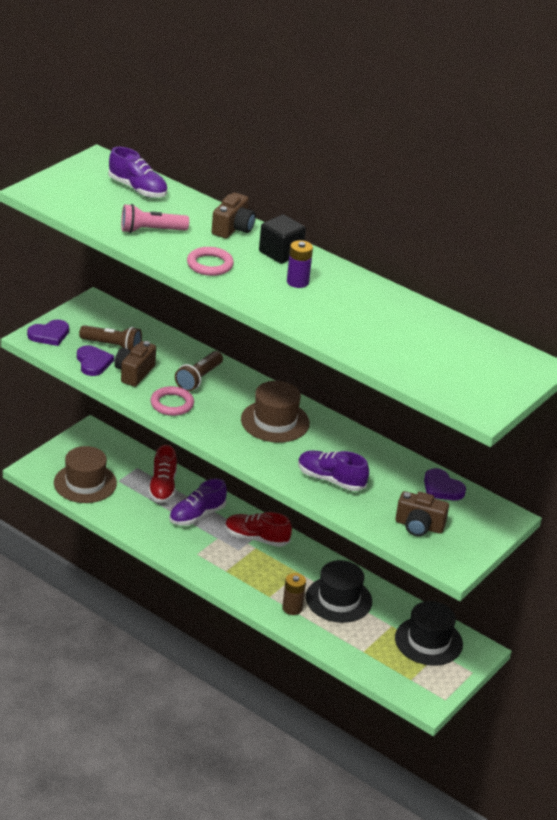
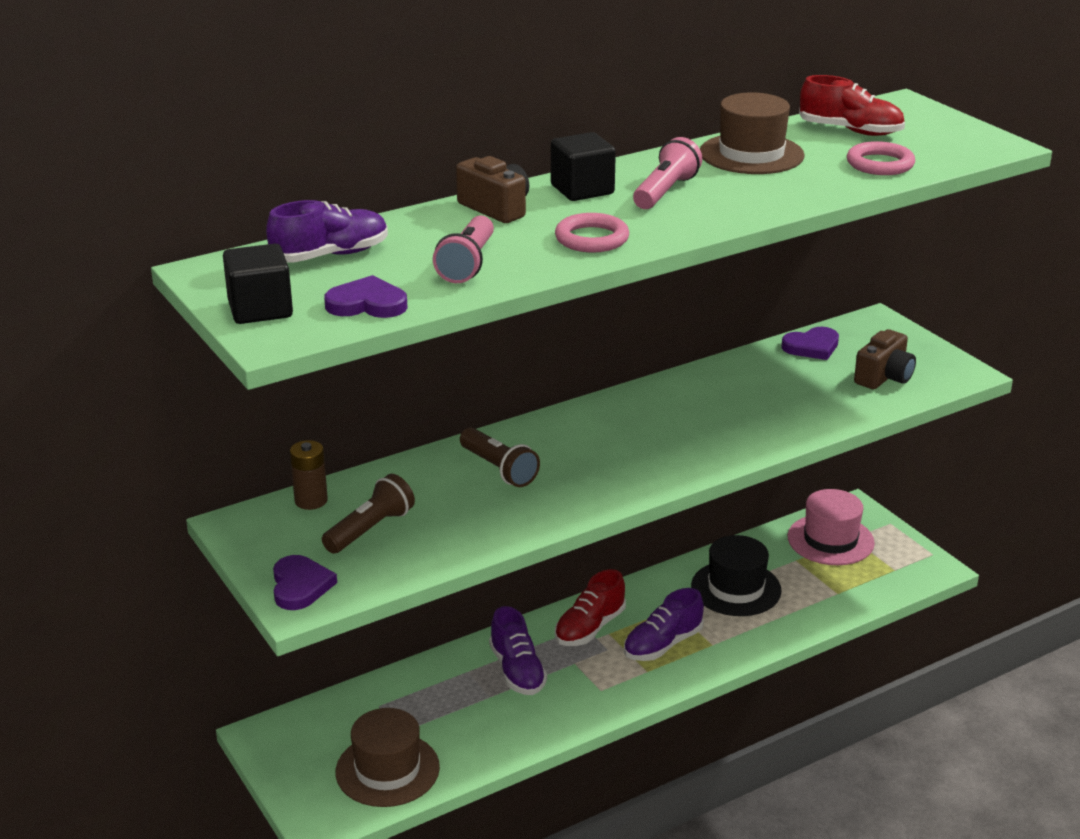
camera: 65 degrees left, 5 degrees down
(63, 181) = (260, 309): none -> black cube
(93, 363) = (406, 556): purple heart -> purple heart (367, 304)
(134, 373) = (454, 522): brown camera -> none
(162, 487) = (438, 690): red shoe -> red shoe (850, 131)
(172, 404) = (551, 504): pink ring -> pink ring (880, 164)
(275, 421) = (630, 430): brown hat -> brown hat (751, 154)
(292, 608) = (741, 630): brown battery -> brown battery (311, 501)
(297, 282) = (665, 192): purple battery -> pink flashlight
(331, 480) = (774, 415): purple shoe -> purple shoe (662, 644)
(428, 641) = (830, 540): black hat -> pink hat

